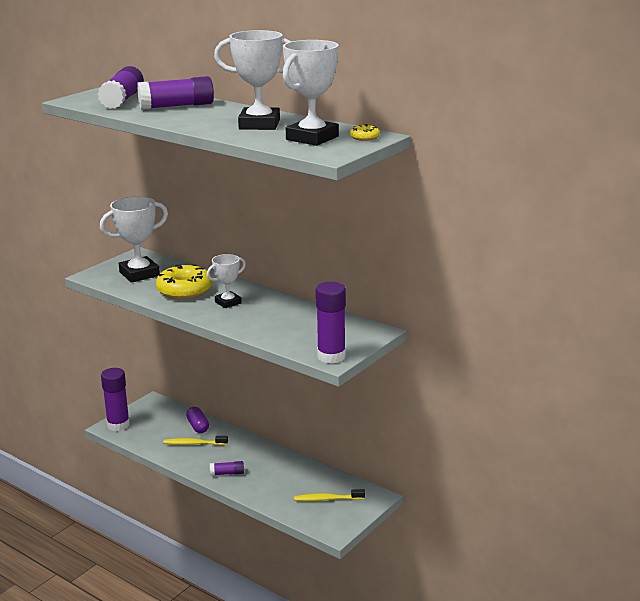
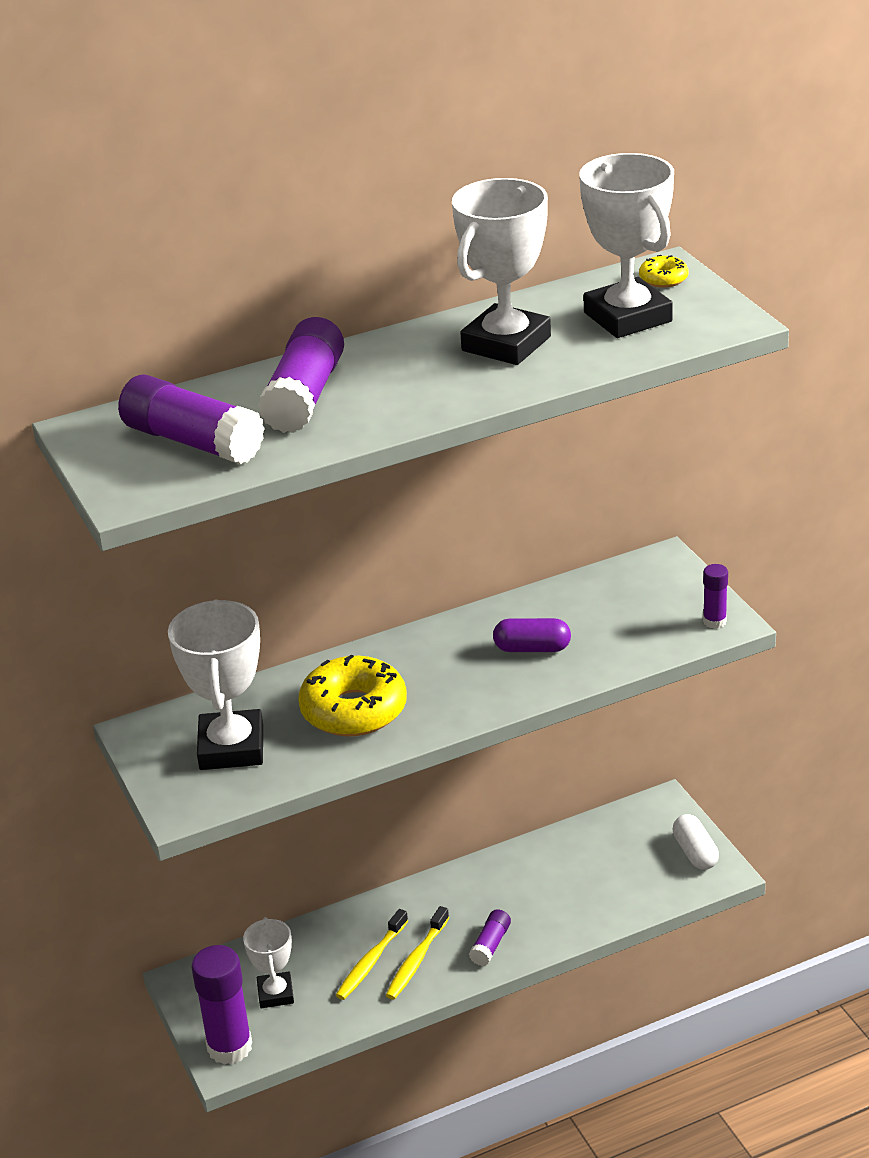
camera: 60 degrees left, 10 degrees up
(198, 426) = (319, 943): purple capsule -> purple capsule (532, 648)
(228, 302) = (444, 674): white trophy -> white trophy (275, 994)
(327, 499) = (636, 855): yellow toothbrush -> yellow toothbrush (416, 960)
(331, 356) = (714, 621): purple glue stick -> purple glue stick, size x0.51
(344, 518) = (695, 852): none -> white capsule

